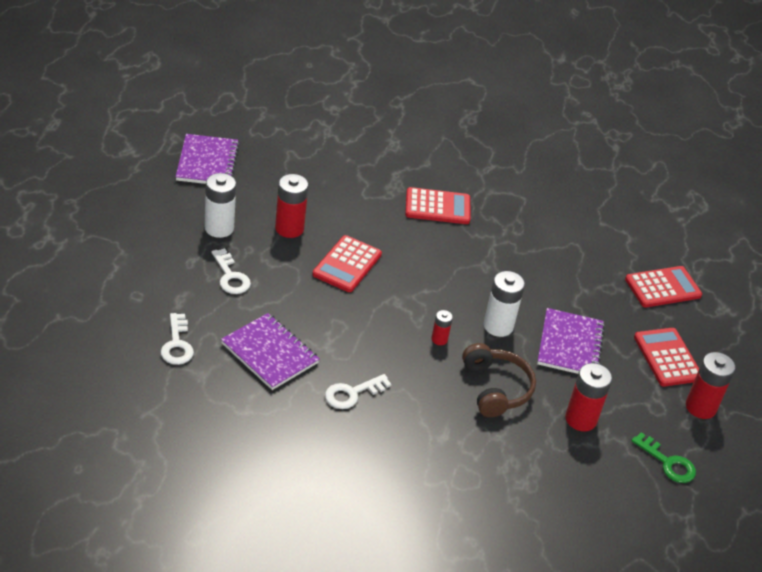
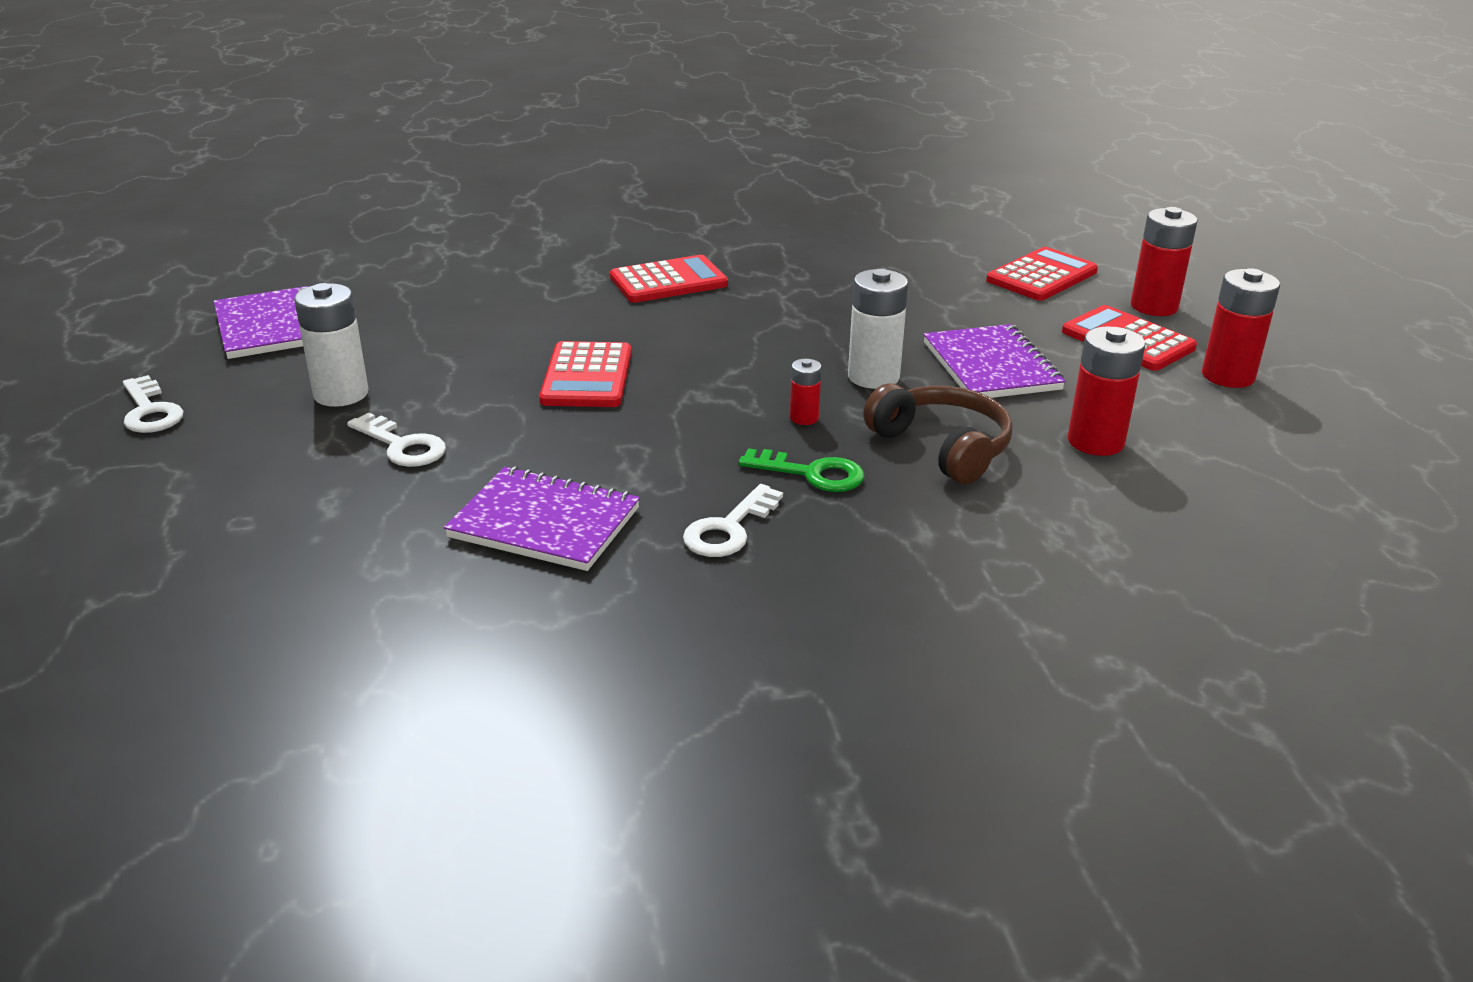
camera: 20 degrees left, 10 degrees down
(177, 344) = (362, 566): white key -> white key (150, 411)
(289, 228) = (461, 362): red battery -> red battery (1154, 306)
(667, 462) = (1262, 449): green key -> green key (811, 474)

